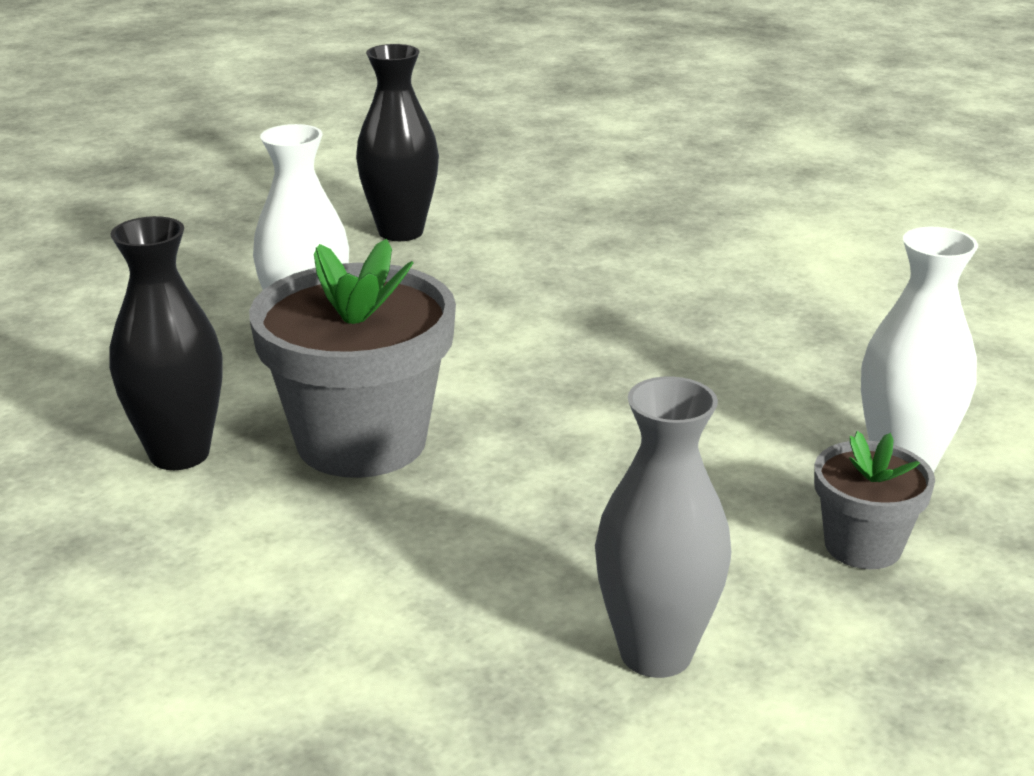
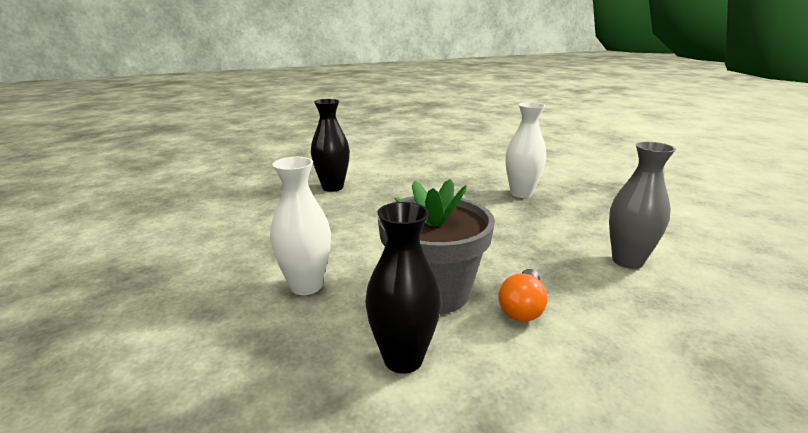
camera: 65 degrees left, 5 degrees down
(369, 535) = (522, 308): none -> orange light bulb
(401, 232) = (223, 236): black vase -> black vase (332, 187)
(863, 546) = (566, 211): grey flower pot -> none

